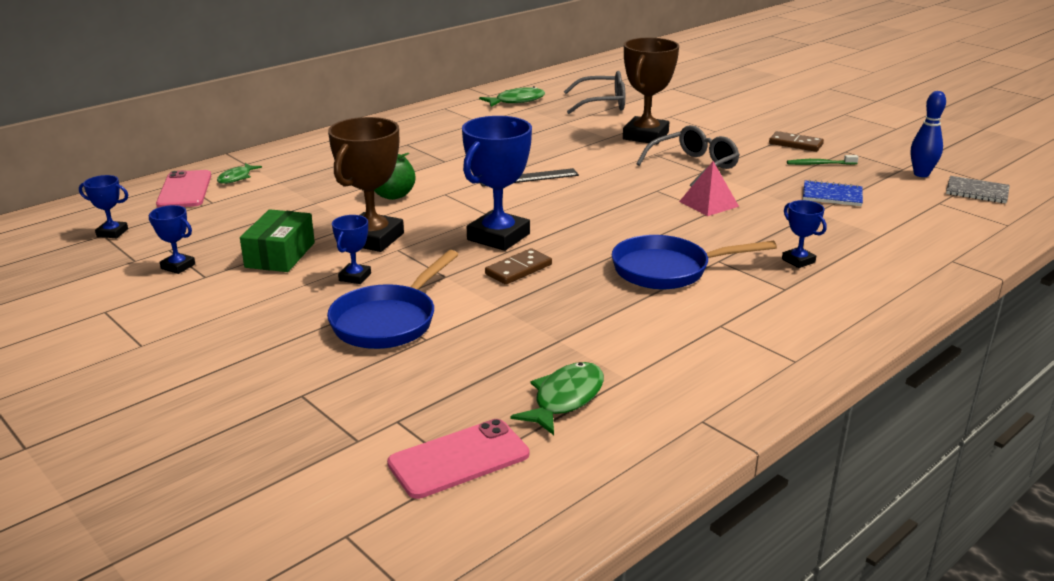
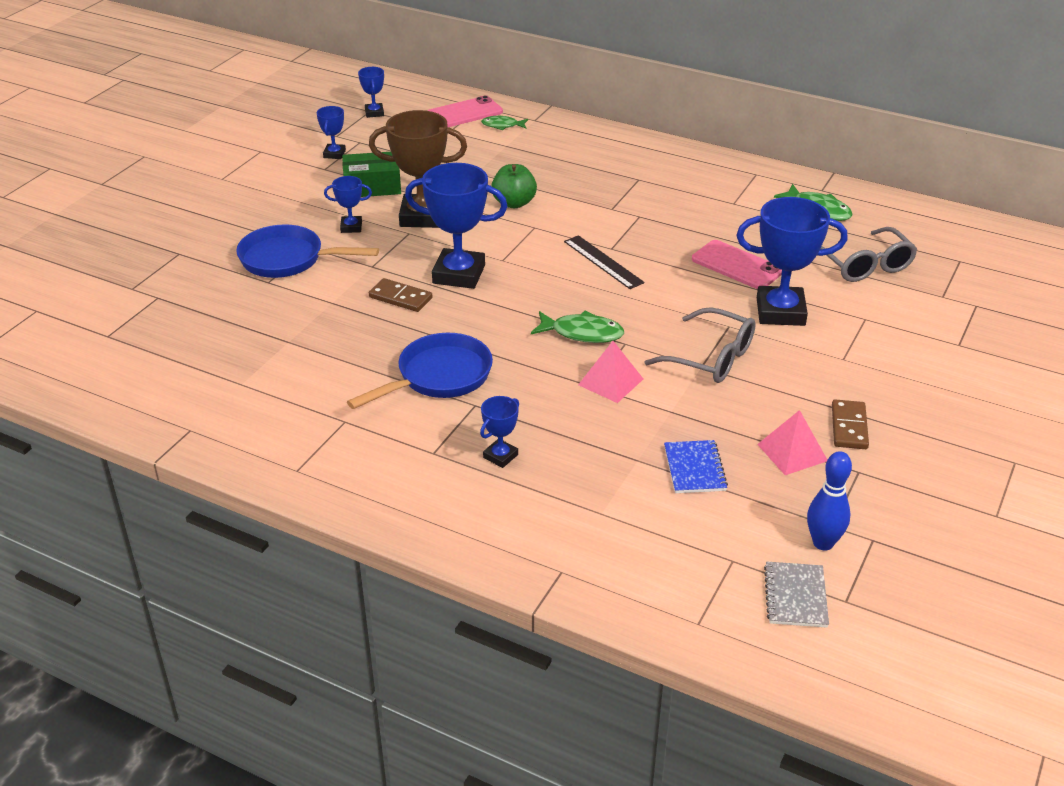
camera: 70 degrees right, 10 degrees up
(458, 459) = (119, 331): pink phone -> pink phone (737, 265)
(565, 399) = (203, 360): green fish -> green fish (582, 333)
(645, 136) = (780, 312): brown trophy -> blue trophy
(668, 270) = (438, 377): blue pan -> blue pan turned 75 degrees clockwise
(819, 164) = (792, 452): green toothbrush -> pink pyramid

